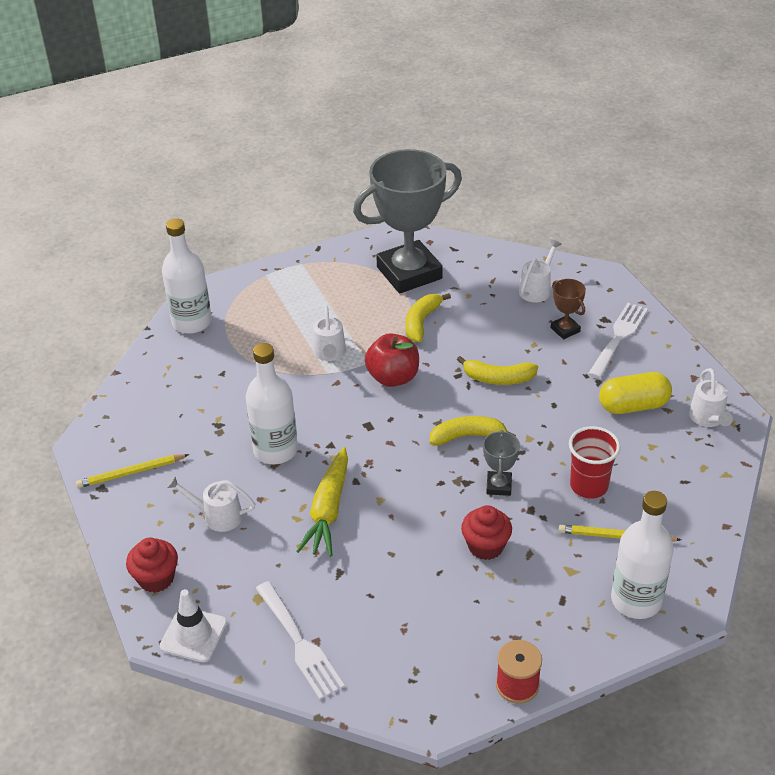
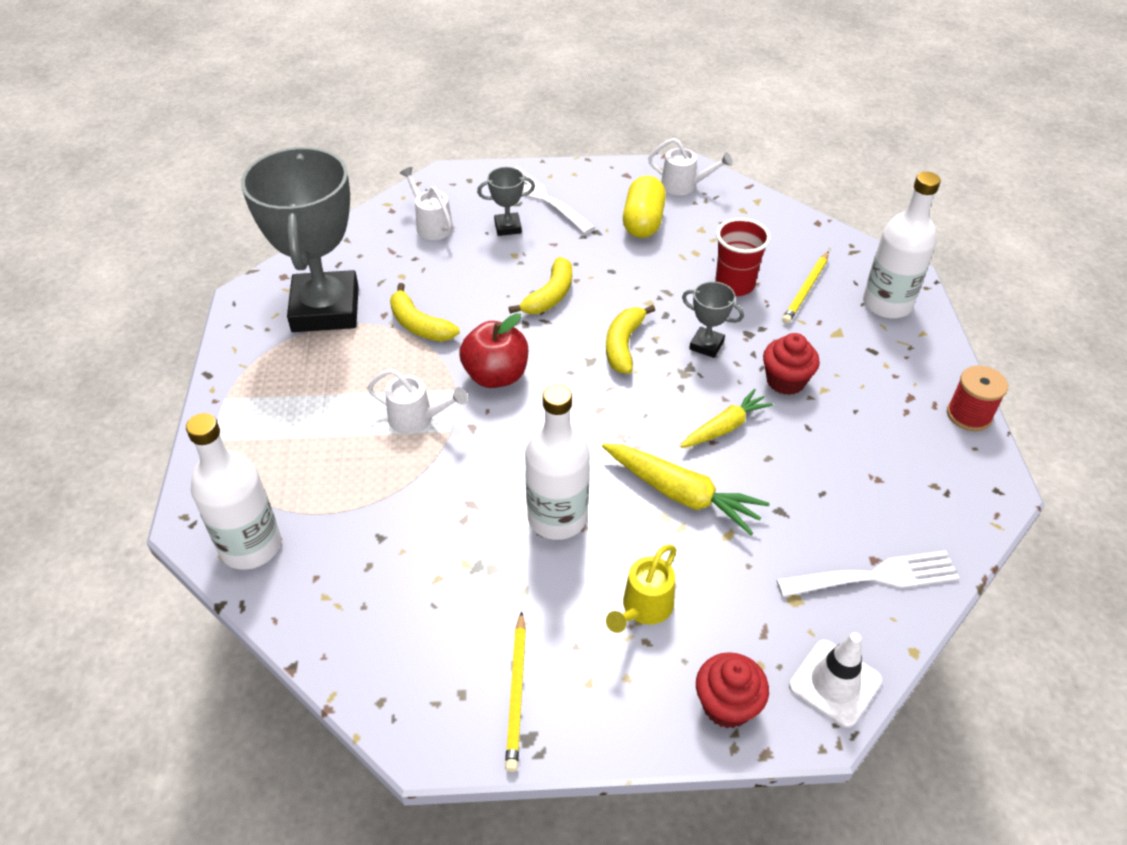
camera: 70 degrees left, 5 degrees up
(217, 516) = (643, 609): white watering can -> yellow watering can
(410, 519) = (725, 427): none -> yellow carrot
(565, 330) = (508, 227): brown trophy -> grey trophy

